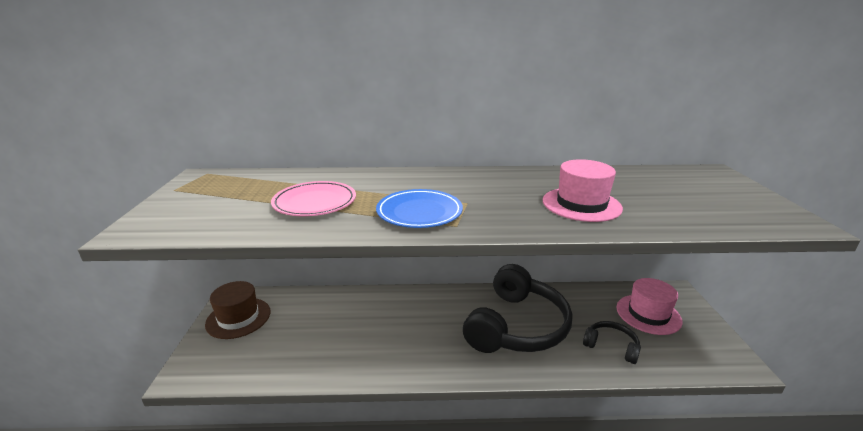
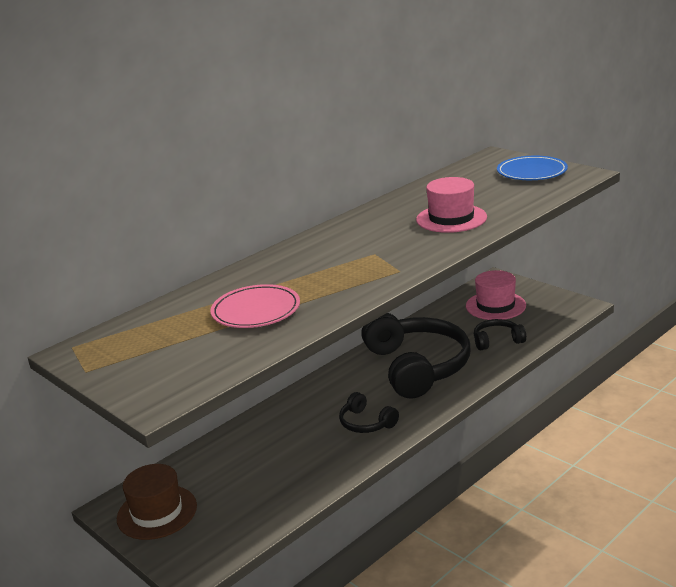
camera: 40 degrees left, 0 degrees up
(419, 212) = (355, 276): blue plate -> blue plate (531, 172)
(421, 346) = (366, 423): none -> black headphones

